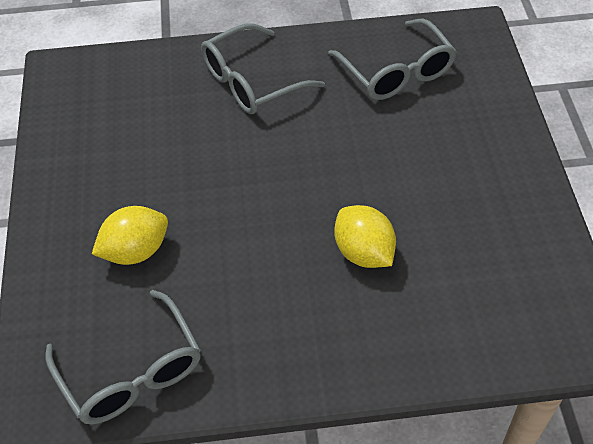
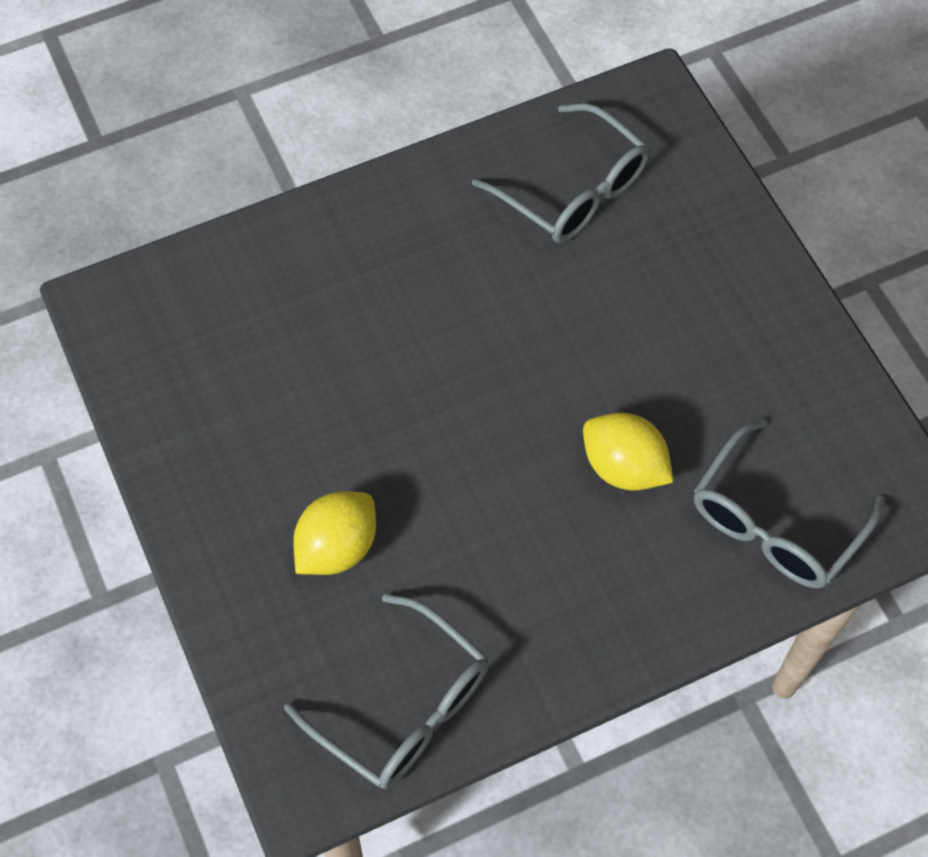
camera: 20 degrees left, 10 degrees up
(251, 82) = (384, 255): grey glasses -> grey glasses (774, 523)

